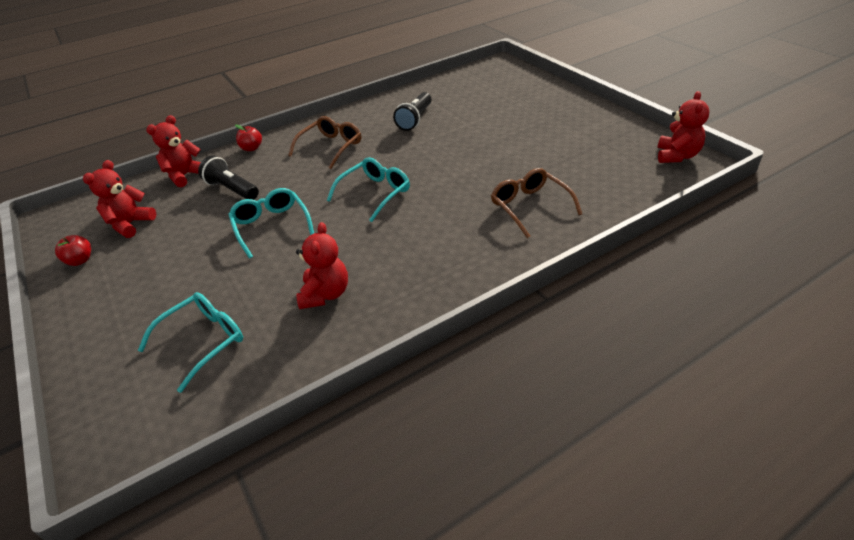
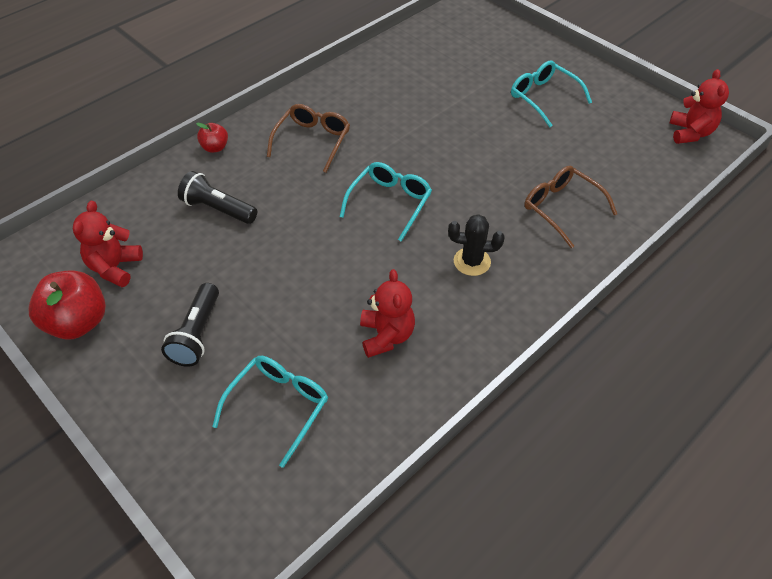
camera: 15 degrees left, 10 degrees up
(80, 260) = (78, 322): red apple -> red apple, size x1.90
(185, 175) = (149, 193): red teddy bear -> none
(271, 226) = (289, 256): turquoise glasses -> turquoise glasses (543, 98)
(415, 119) = (396, 95): black flashlight -> black flashlight (197, 334)
(429, 242) = (472, 262): none -> black cactus

